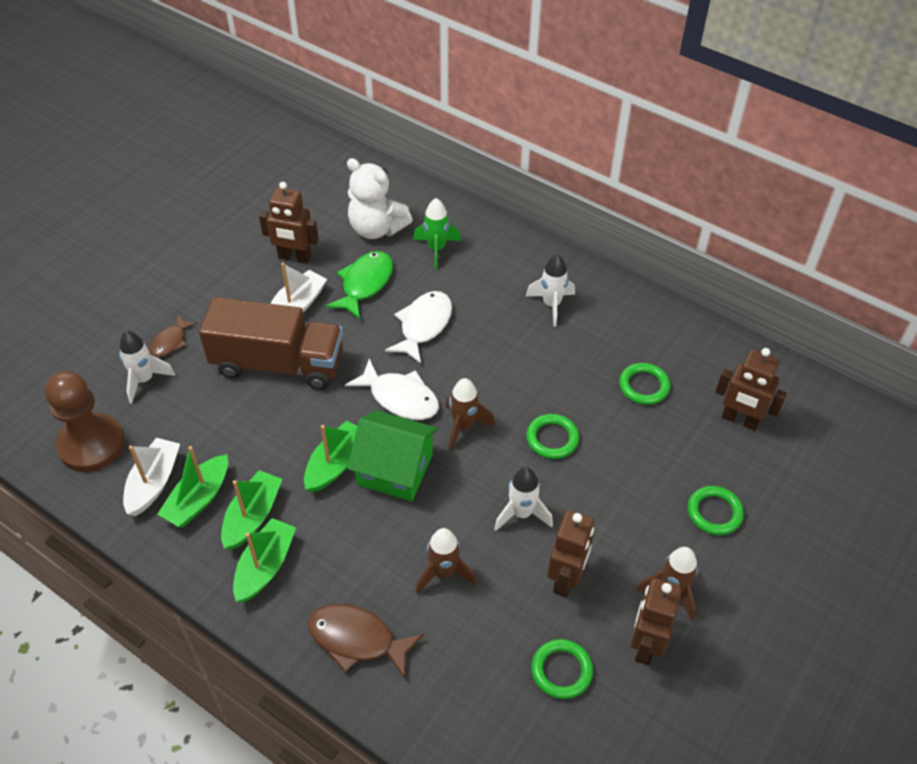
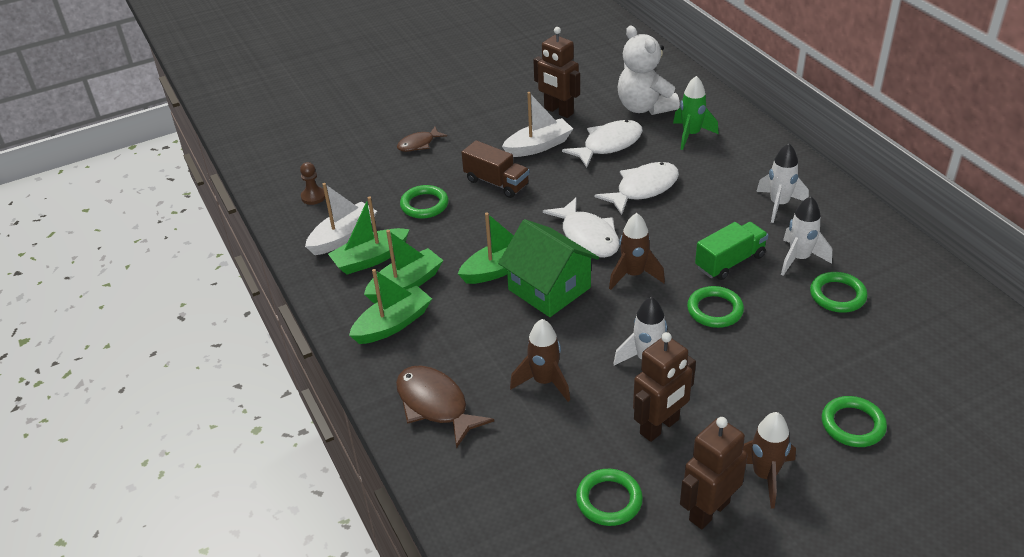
camera: 30 degrees right, 10 degrees down
(91, 444) = (313, 197): brown pawn -> brown pawn, size x0.43
(144, 380) = (381, 165): white rocket -> white rocket (799, 259)
(218, 415) = (424, 205): none -> green ring
(278, 364) = (496, 183): brown truck -> brown truck, size x0.54
(365, 284) = (608, 145): green fish -> white fish
(540, 382) = (730, 262): none -> green truck
(740, 420) = (930, 355): brown robot -> none

